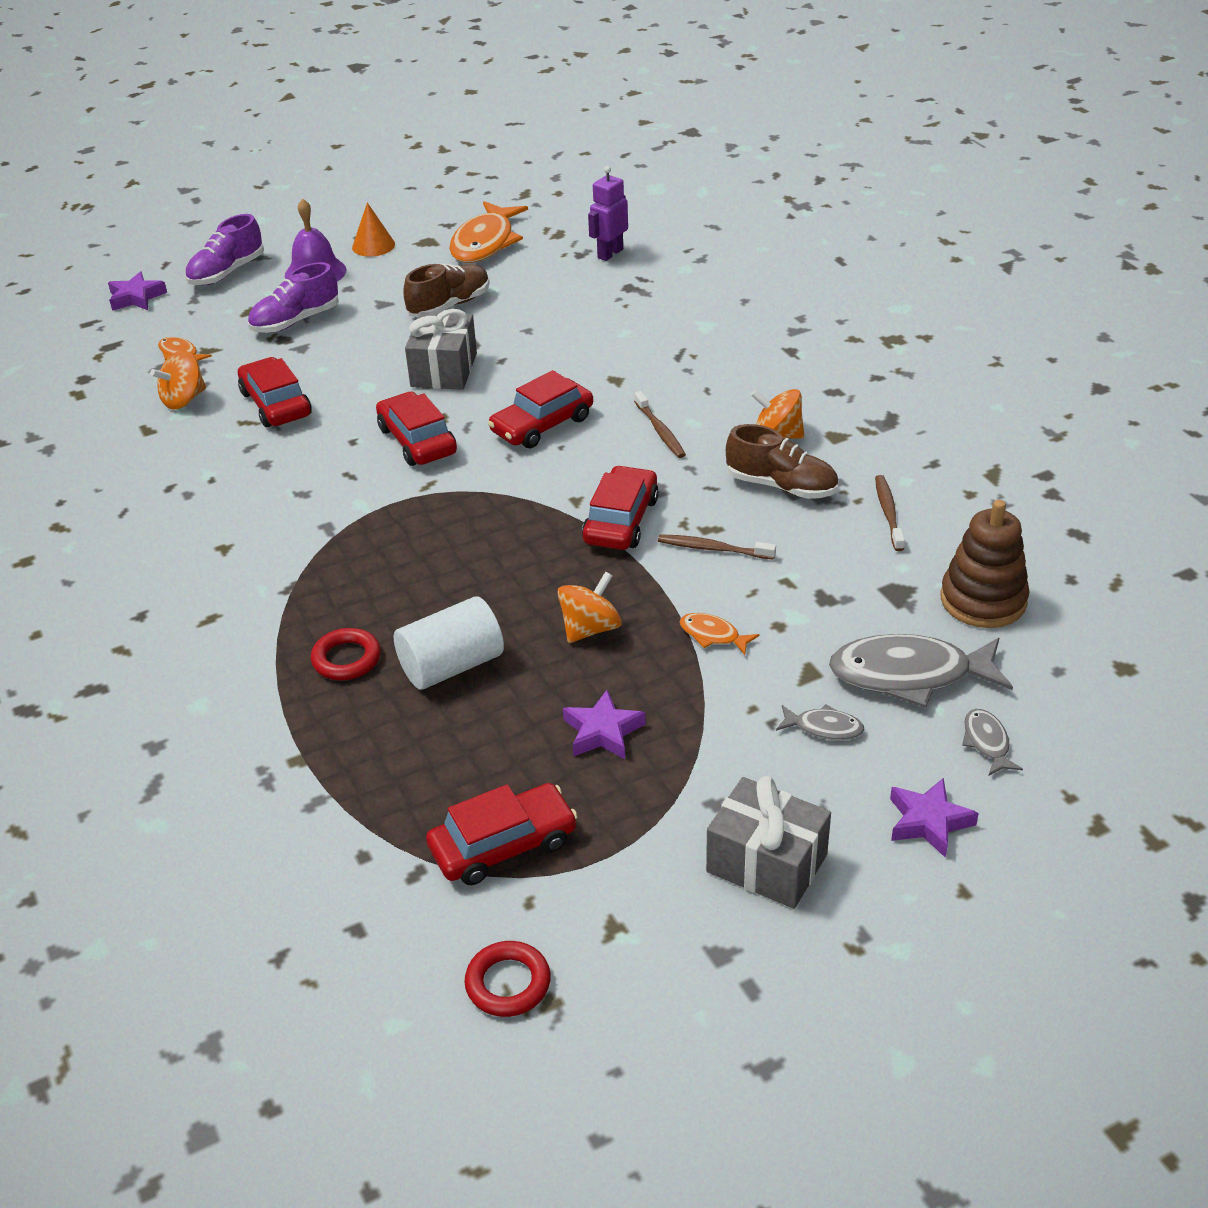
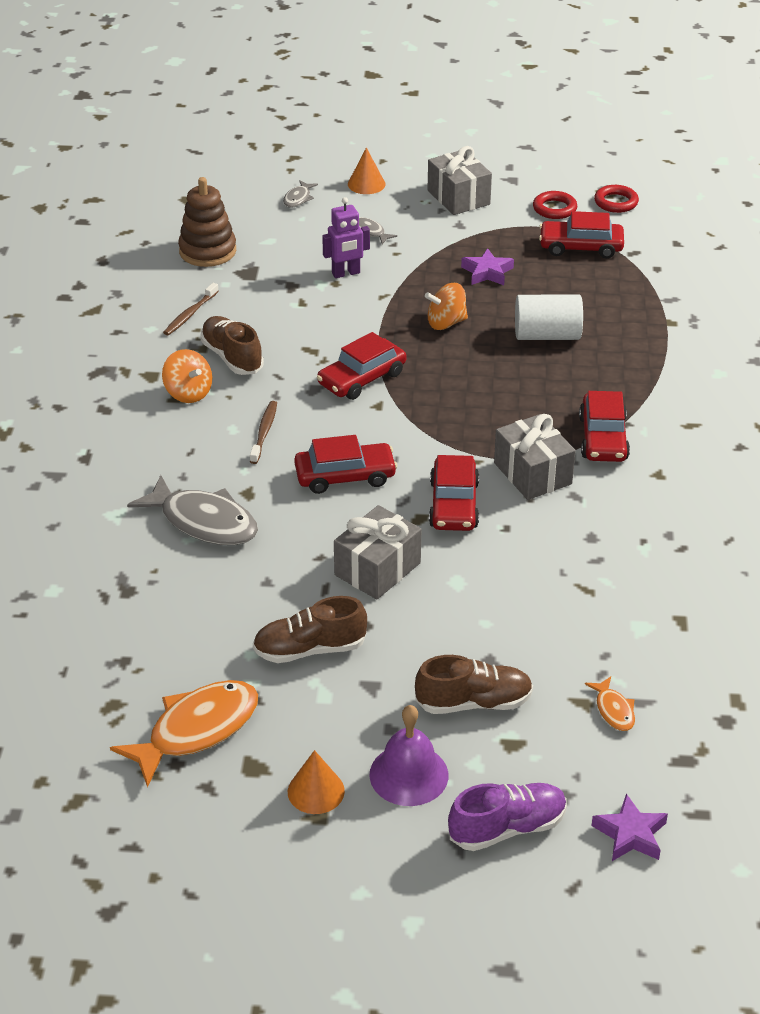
camera: 150 degrees left, 0 degrees up
(184, 400) = (633, 643): orange spinning top -> none
(276, 404) = (550, 598): red car -> red car (603, 438)
(295, 321) = (474, 702): purple shoe -> brown shoe
(346, 659) = (610, 364): red ring -> red ring (554, 209)
(359, 497) = (532, 473): none -> grey gift
(610, 253) = (95, 646): purple robot -> purple robot (346, 273)
(713, 549) = (323, 337): brown toothbrush -> none
(713, 635) = (378, 292): orange fish -> none
(909, 675) = (296, 236): grey fish -> grey fish (204, 522)
(928, 822) = (366, 184): purple star -> orange cone

